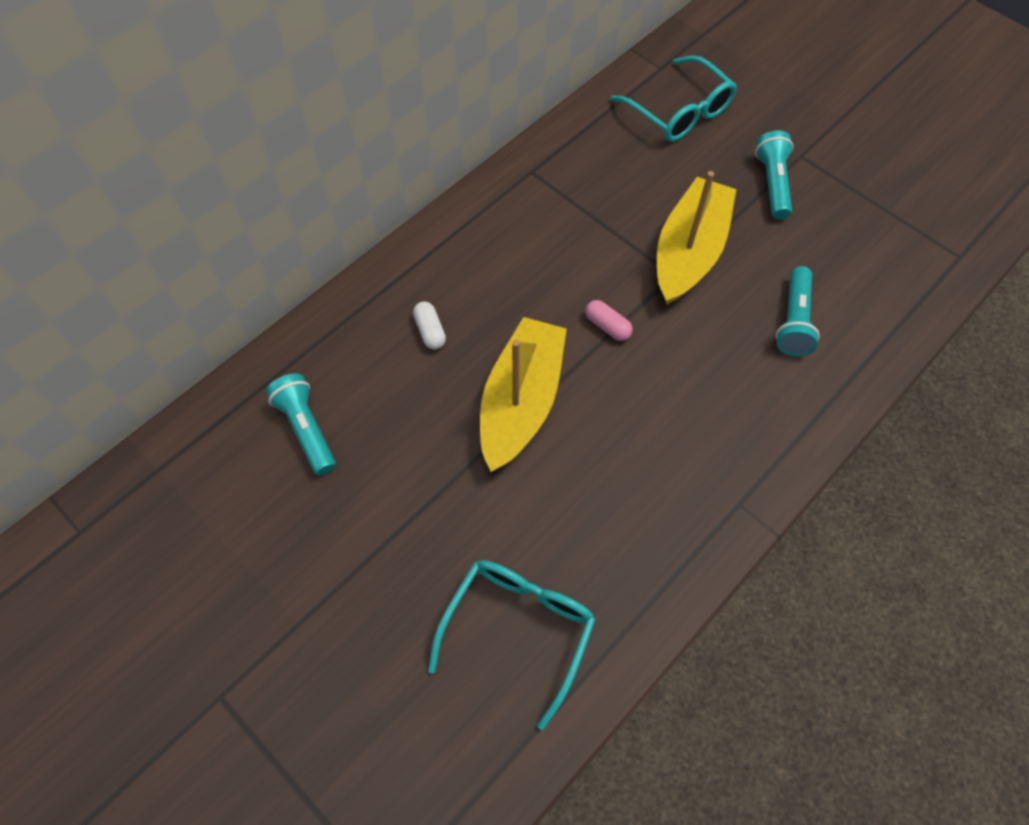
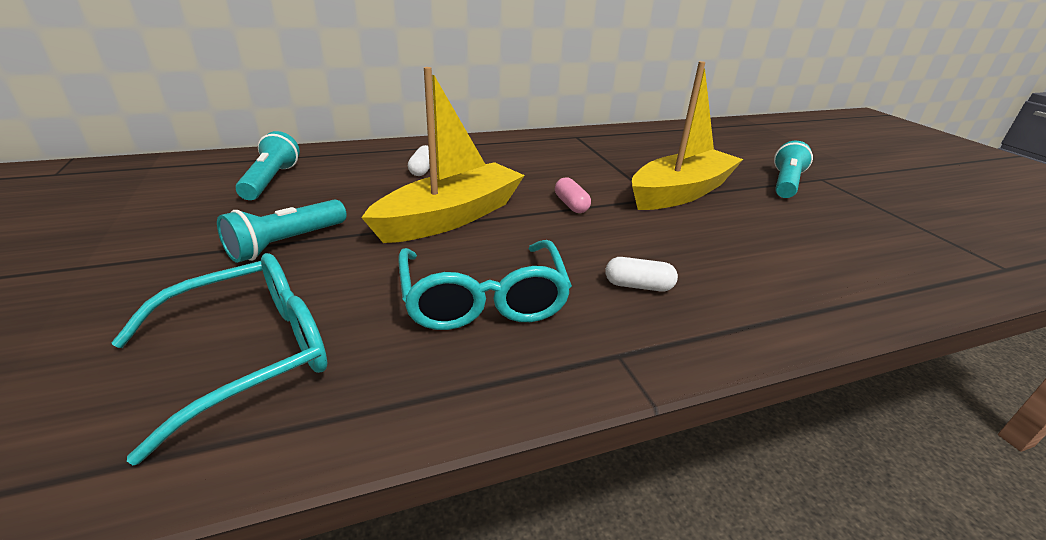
camera: 25 degrees right, 30 degrees down
(679, 112) = (717, 142): turquoise glasses -> turquoise glasses (483, 299)
(717, 420) = (638, 286): none -> white capsule
(793, 321) = (770, 252): turquoise flashlight -> turquoise flashlight (286, 244)

